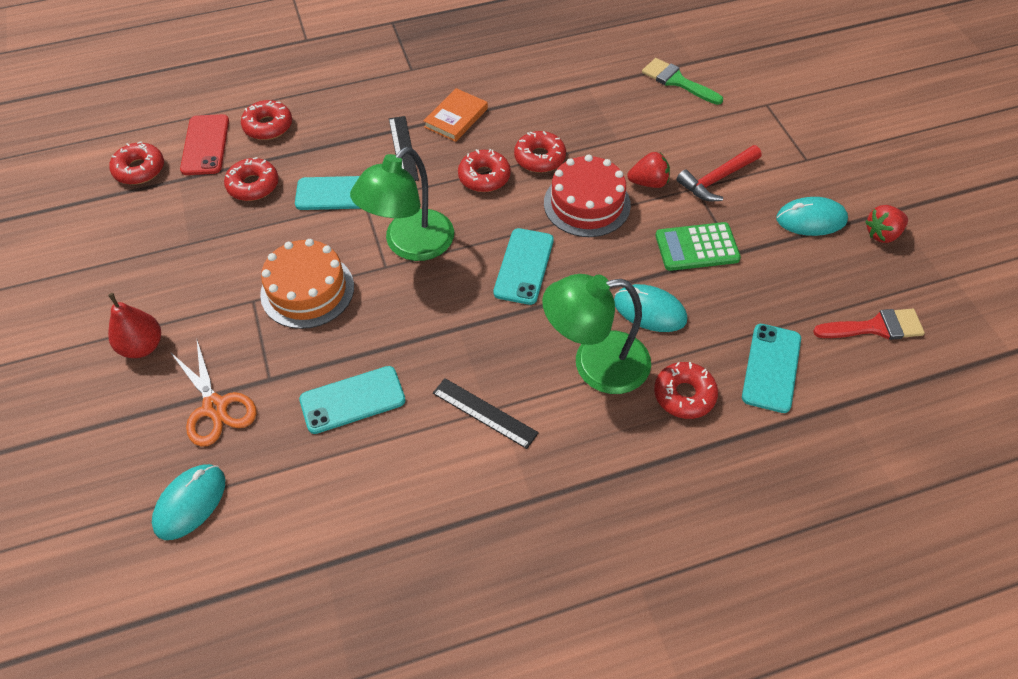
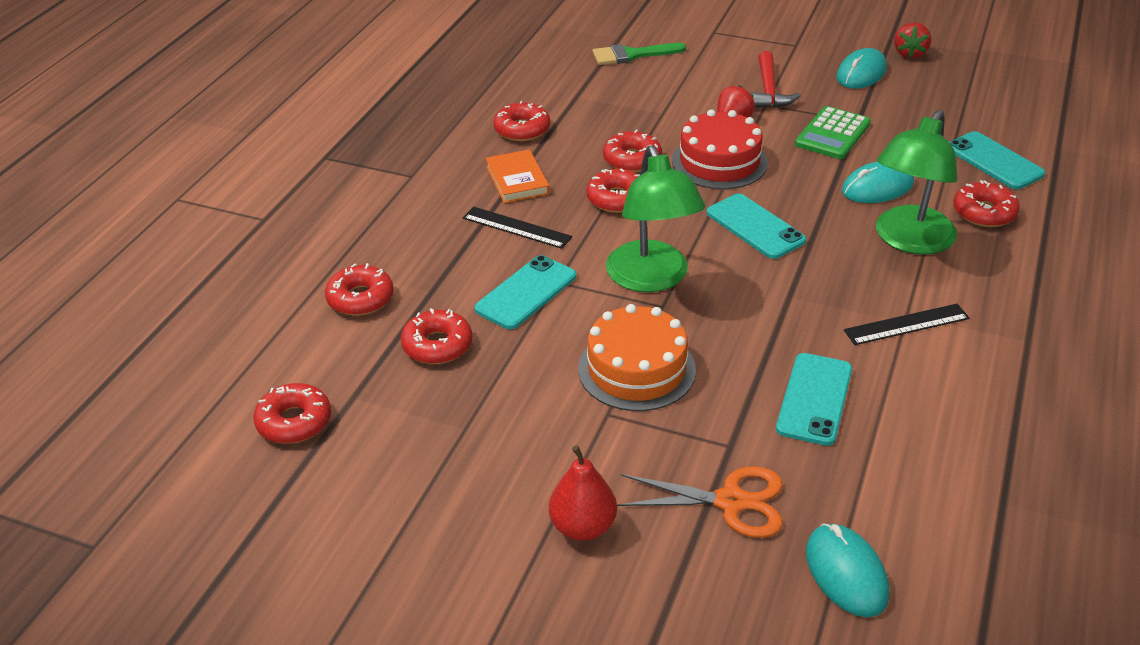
camera: 50 degrees left, 15 degrees down
(205, 145) = (326, 355): red phone -> none
(517, 85) = (522, 129): none -> red donut
(875, 327) = (997, 100): red brush -> none

